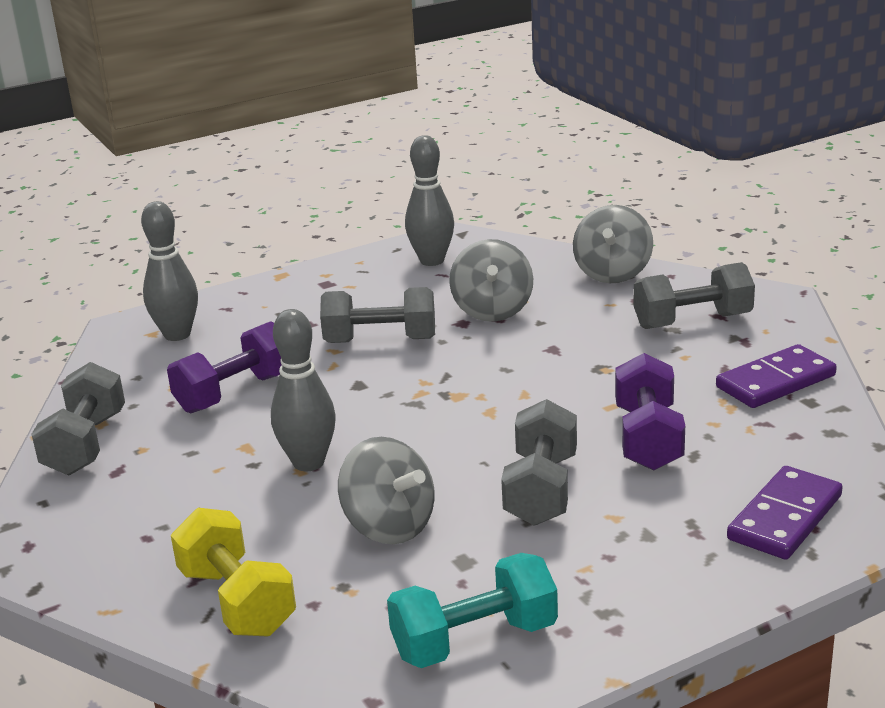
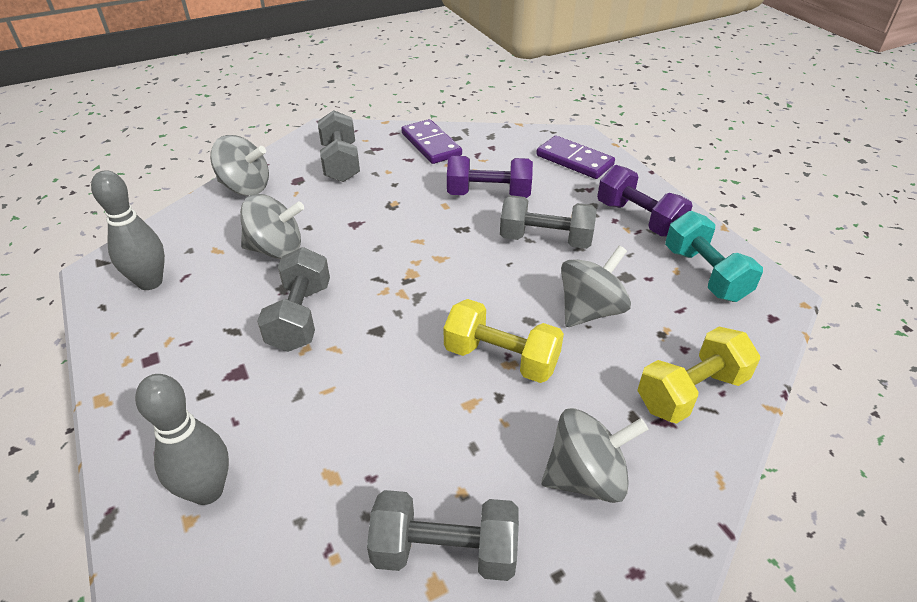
camera: 90 degrees left, 15 degrees up
(137, 518) = (586, 477): none -> grey spinning top
(235, 393) = (367, 420): purple dumbbell -> purple dumbbell (638, 219)
(308, 462) = (501, 358): grey bowling pin -> yellow dumbbell

